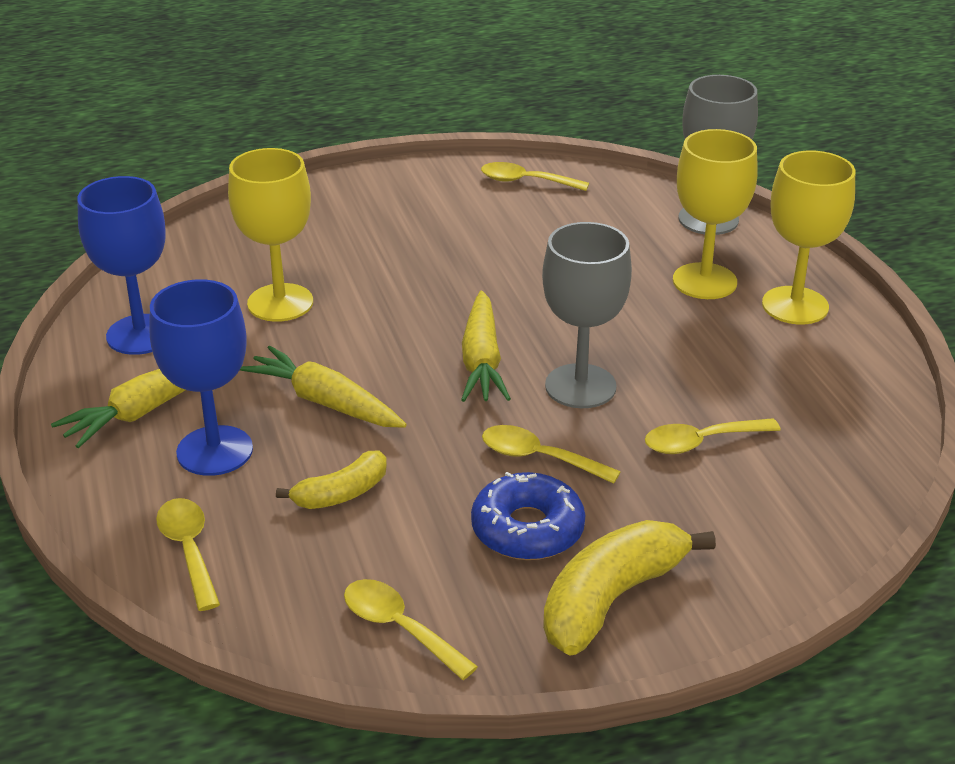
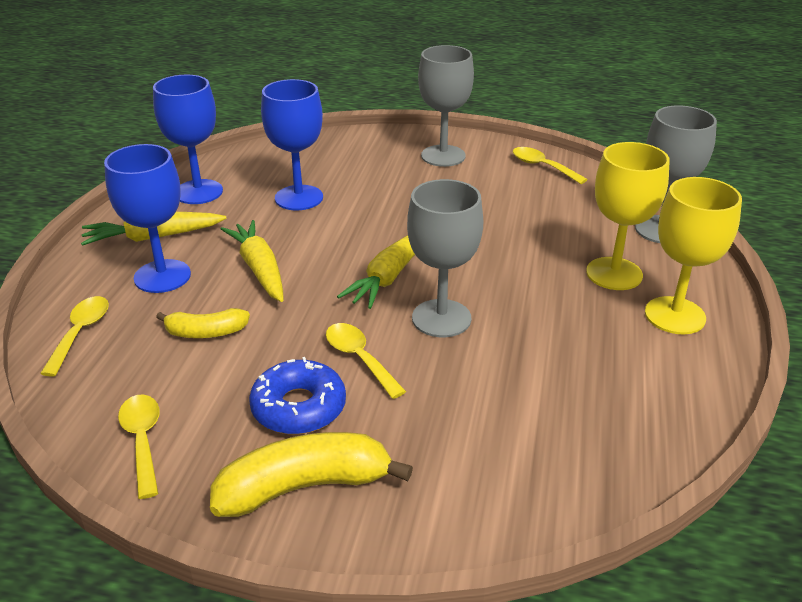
camera: 30 degrees right, 0 degrees up
(280, 303) = (299, 198): yellow goblet -> blue goblet
(401, 200) = (443, 156): none -> grey goblet
(701, 442) = (493, 394): yellow spoon -> none

